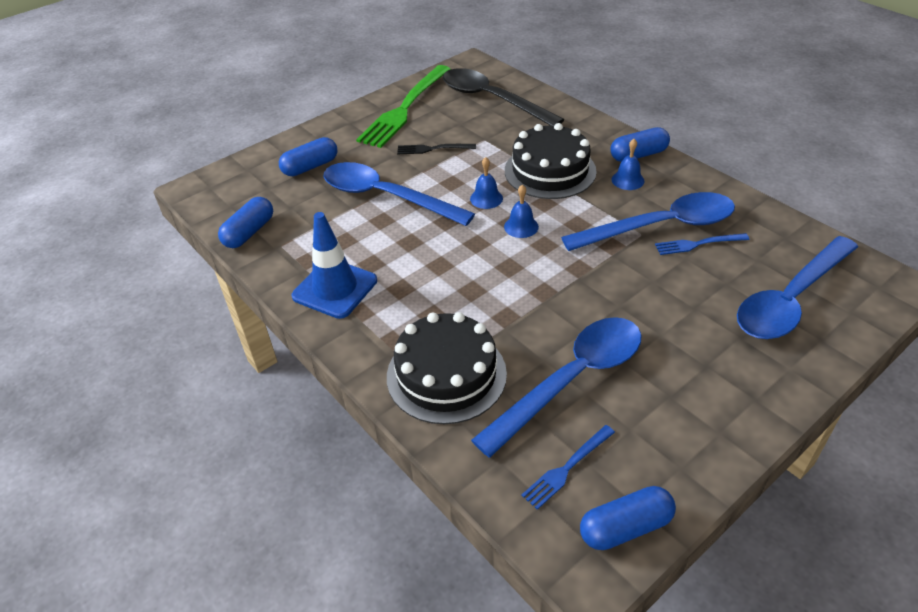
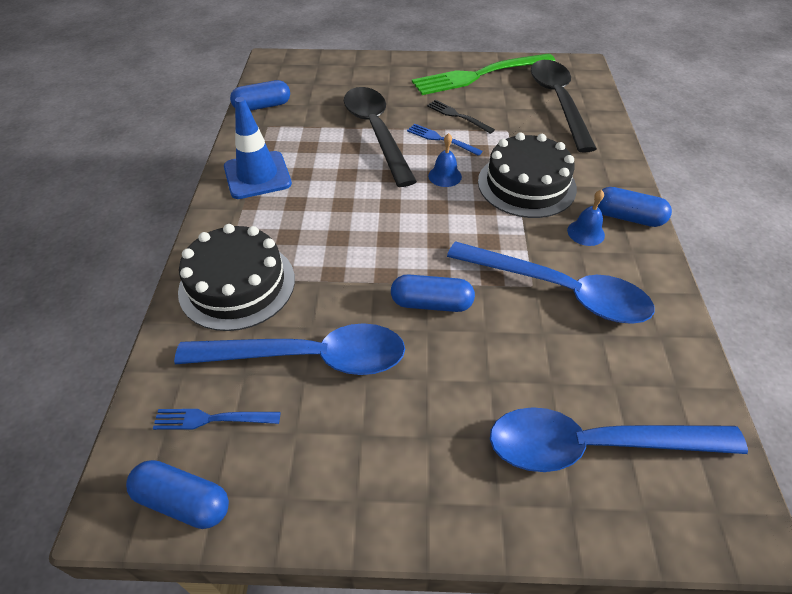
camera: 40 degrees right, 5 degrees up
(310, 167) = (357, 83): blue capsule -> blue capsule (431, 303)
(386, 197) = (376, 132): blue spoon -> black spoon
(521, 226) = (440, 214): blue bell -> none
(697, 244) = (572, 329): blue fork -> blue fork (441, 139)

